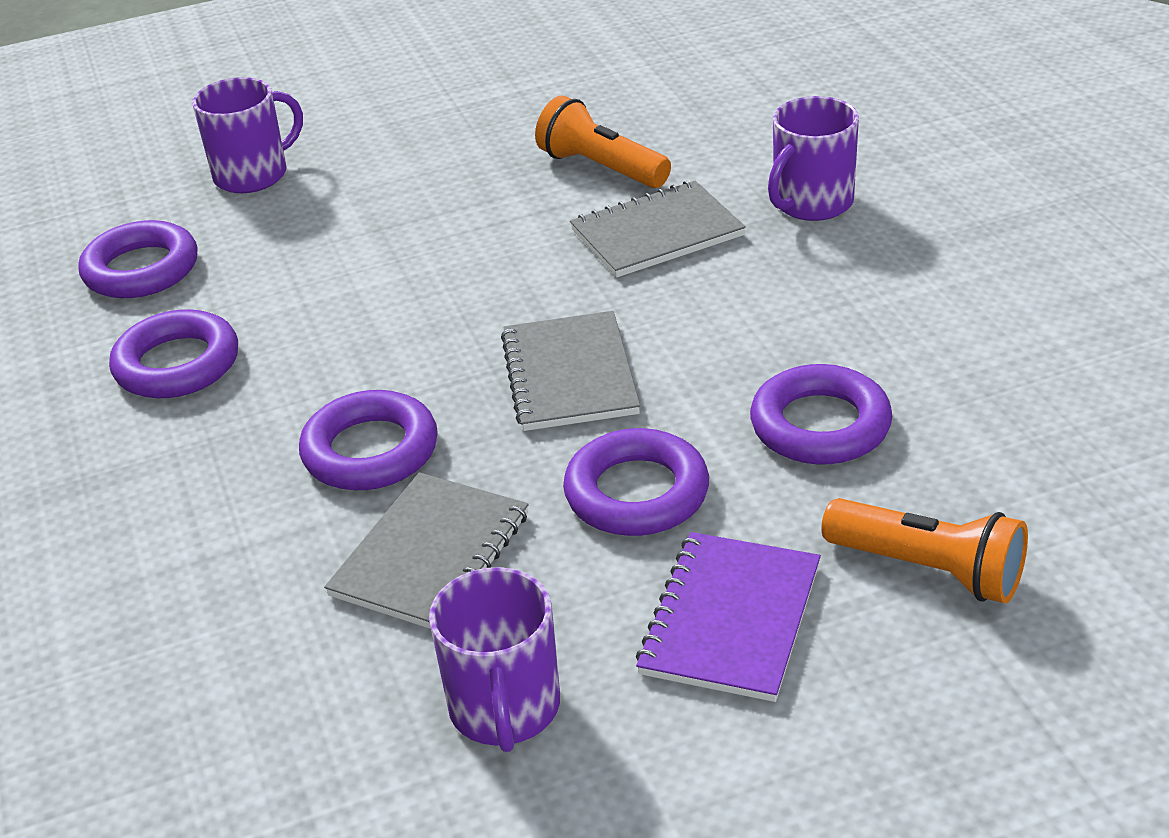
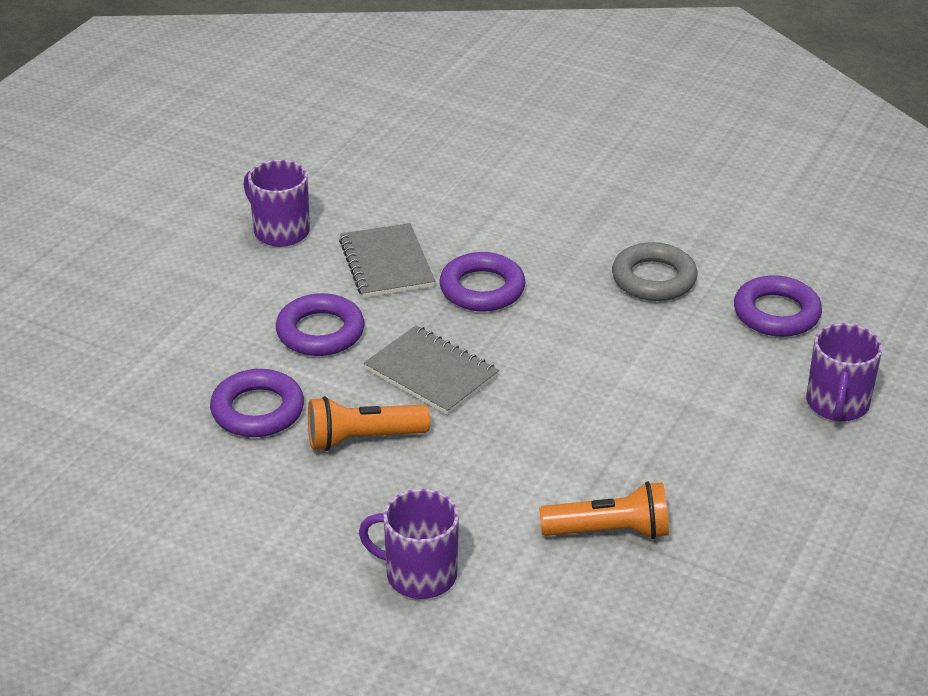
camera: 135 degrees right, 0 degrees up
(177, 364) = (653, 279): purple ring -> grey ring
(657, 233) = (498, 493): grey notebook -> none
(731, 619) = (216, 302): purple notebook -> none
(811, 203) = (419, 574): purple mug -> purple mug turned 75 degrees counterclockwise
(928, 570) = (138, 363): orange flashlight -> orange flashlight (363, 439)

